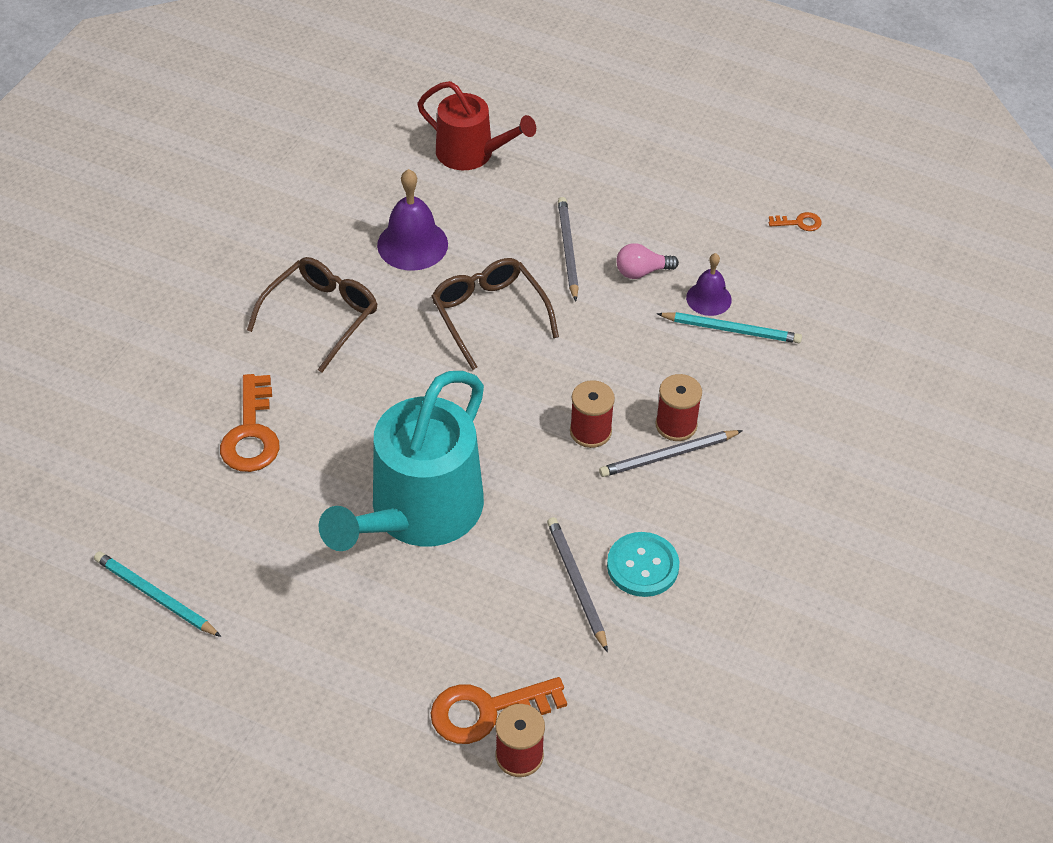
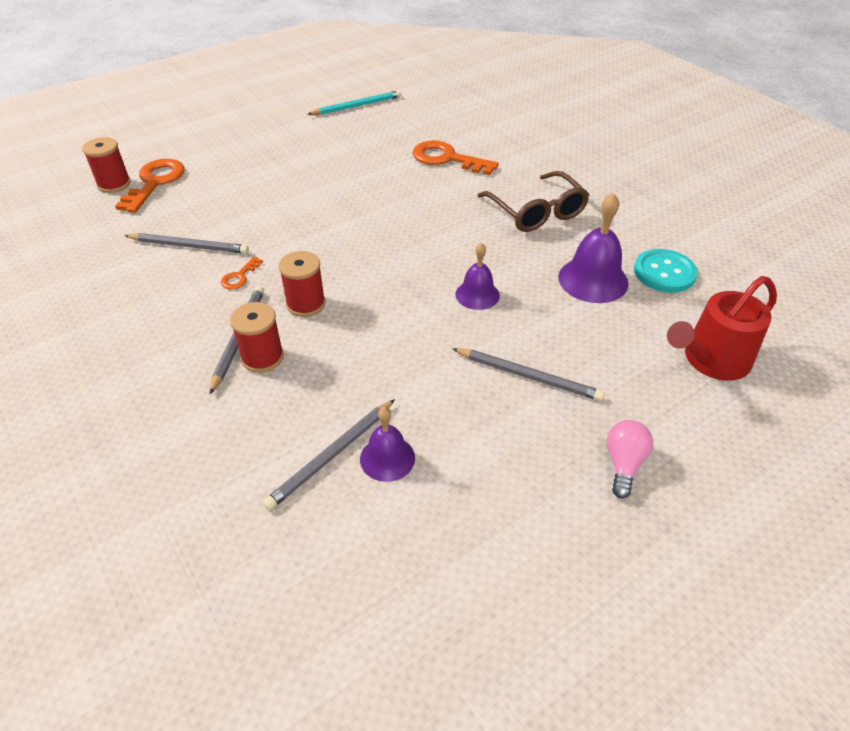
camera: 120 degrees right, 5 degrees down
(419, 512) = (319, 201): turquoise watering can -> none
(489, 315) = (477, 294): brown glasses -> purple bell
(641, 272) = (462, 420): pink light bulb -> pink light bulb (623, 464)
(642, 566) = (164, 281): turquoise button -> turquoise button (664, 273)
(731, 330) = (332, 455): turquoise pencil -> grey pencil
(799, 223) = (445, 628): orange key -> orange key (239, 277)

